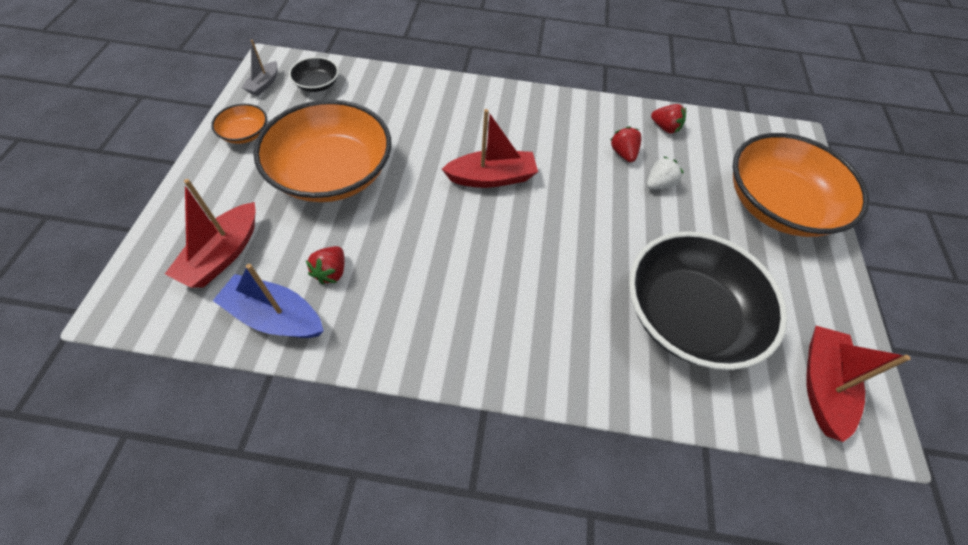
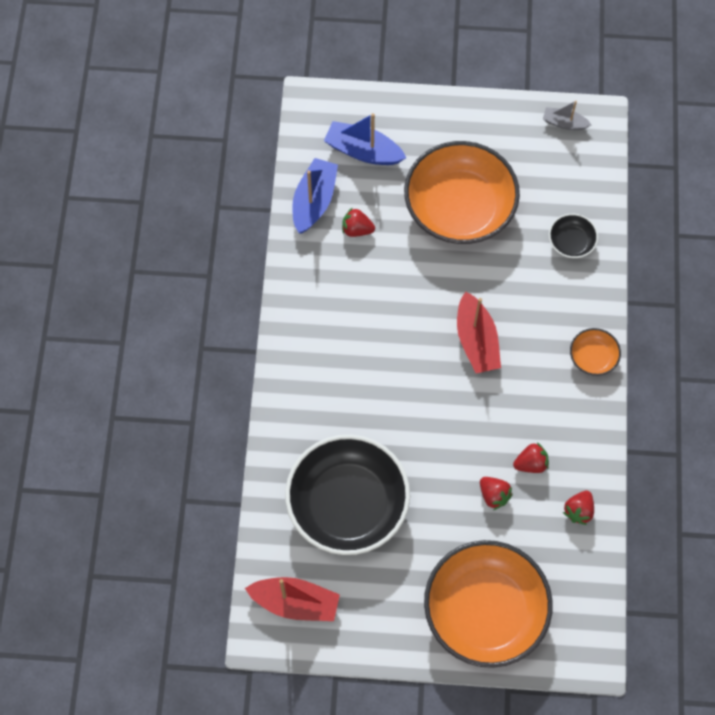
camera: 90 degrees right, 10 degrees up
(223, 254) = (363, 151): red boat -> blue boat
(245, 133) = (495, 127): orange bowl -> orange bowl (593, 357)
(317, 84) = (574, 168): black bowl -> black bowl (571, 242)
(658, 184) = (494, 495): white strawberry -> red strawberry

